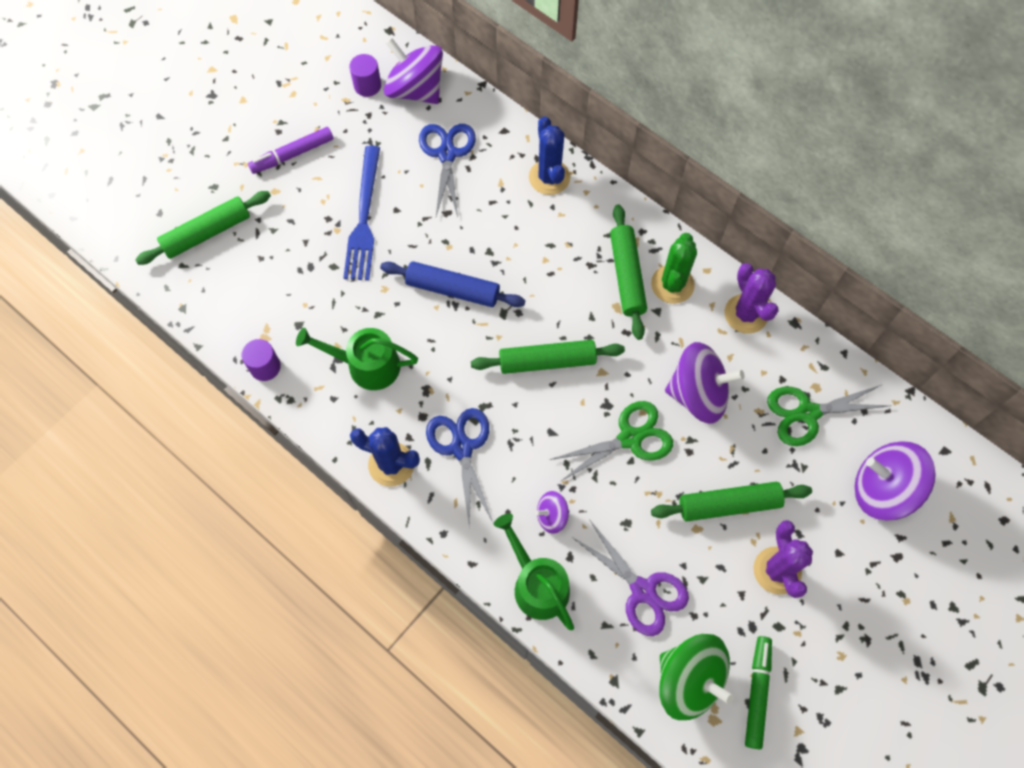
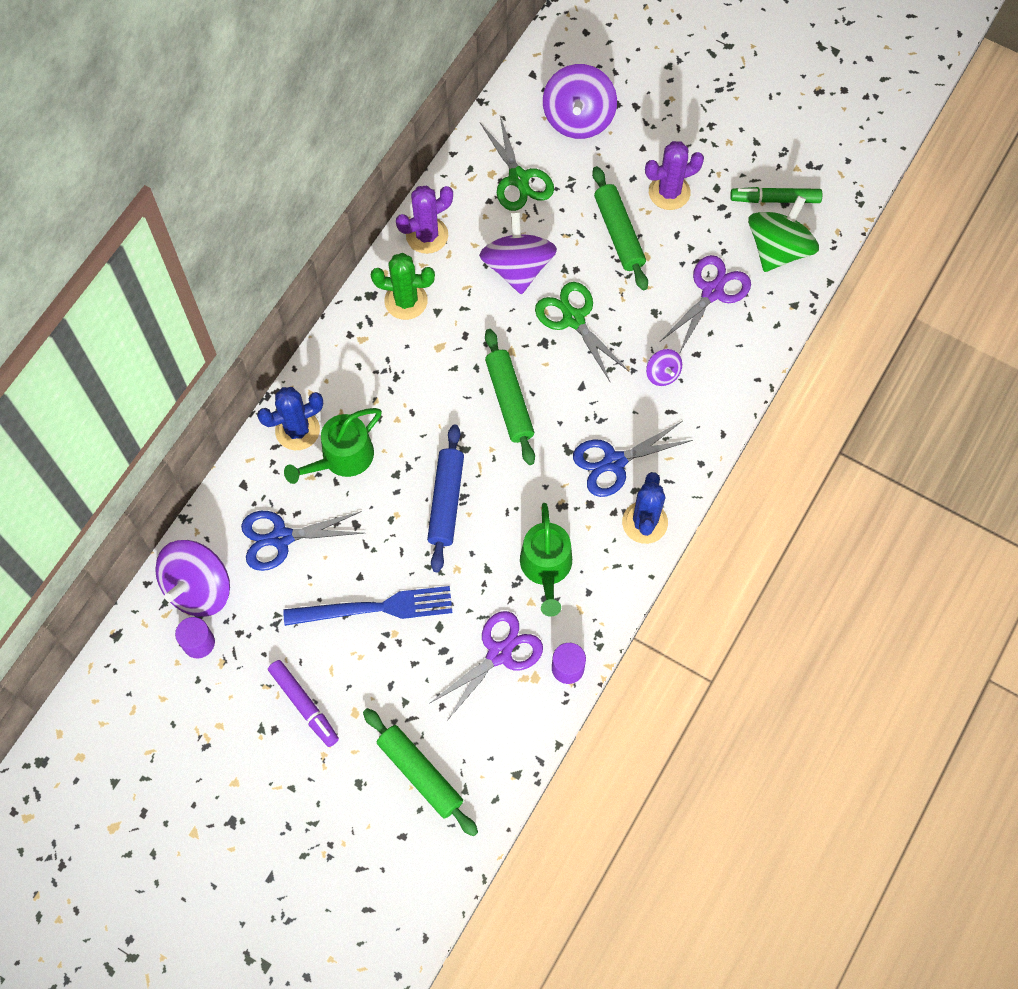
camera: 100 degrees left, 0 degrees up
(295, 311) = (499, 654): none -> purple scissors
(537, 585) = (728, 376): green watering can -> green watering can (342, 457)
(626, 276) = (403, 342): green rolling pin -> none

